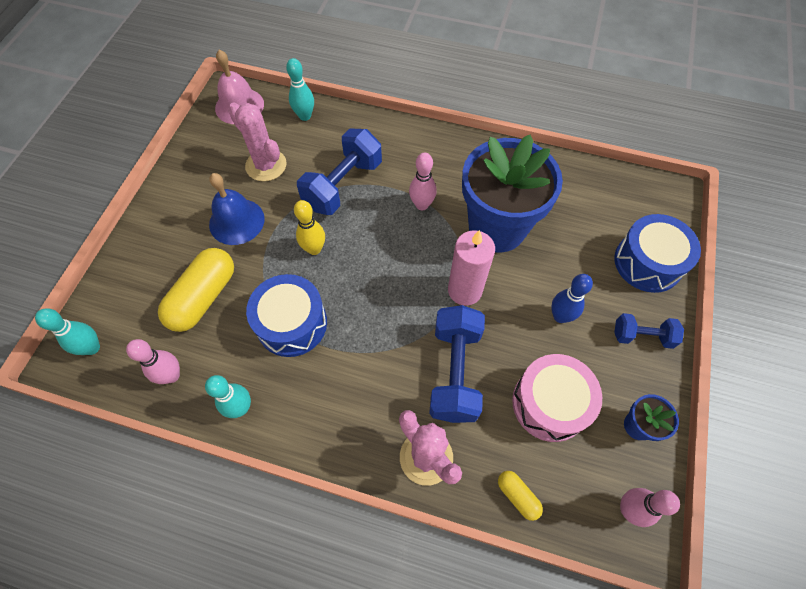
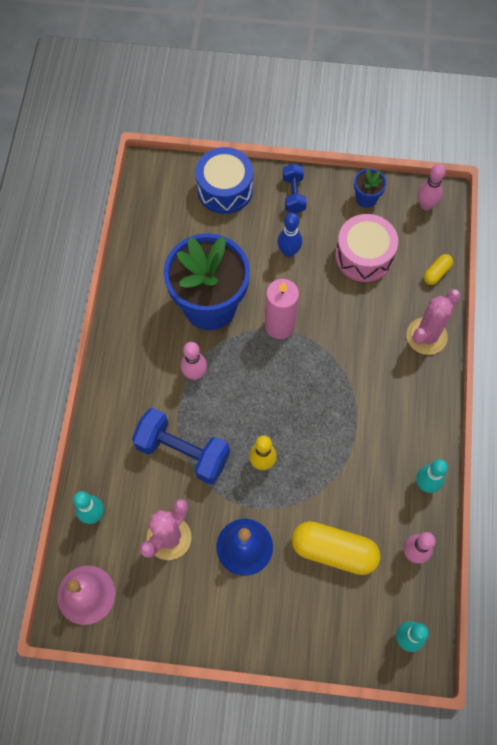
camera: 100 degrees left, 5 degrees up
(292, 323) = (342, 463): blue drum -> none
(455, 372) = (355, 324): blue dumbbell -> none

